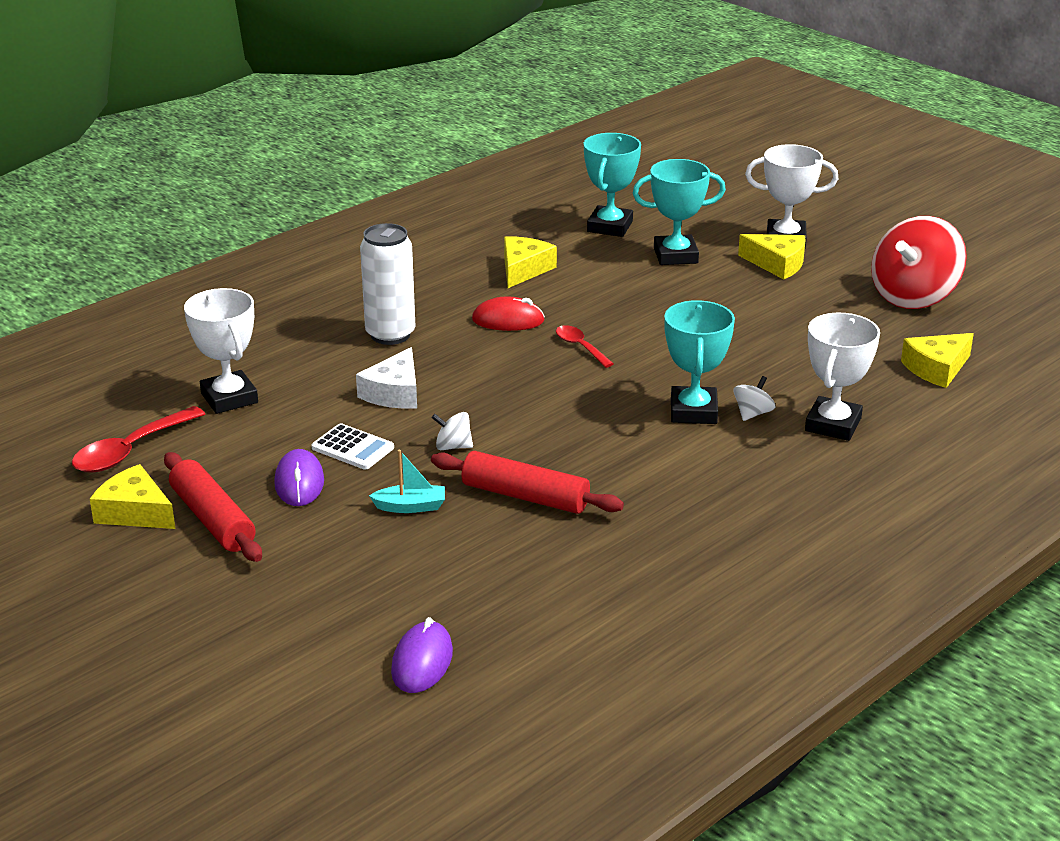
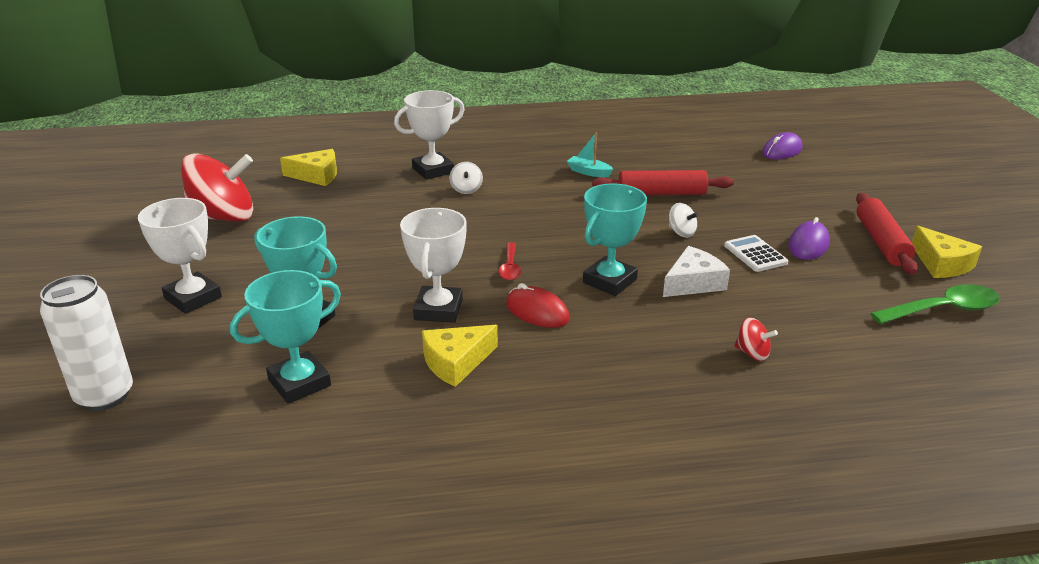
camera: 145 degrees left, 0 degrees up
(131, 450) = (943, 310): red spoon -> green spoon
(229, 398) = (842, 327): white trophy -> white trophy (438, 310)
(300, 350) = (752, 353): none -> red spinning top
(390, 335) = (654, 337): white can -> white can (105, 396)
(410, 507) = (739, 209): turquoise boat -> turquoise boat (589, 172)
(525, 496) = (661, 193): red rolling pin -> red rolling pin turned 60 degrees counterclockwise
(693, 411) = (499, 202): turquoise trophy -> turquoise trophy (609, 281)
(752, 413) = (466, 189): white spinning top -> white spinning top turned 75 degrees counterclockwise
(777, 264) = (249, 278): yellow cheese -> none

